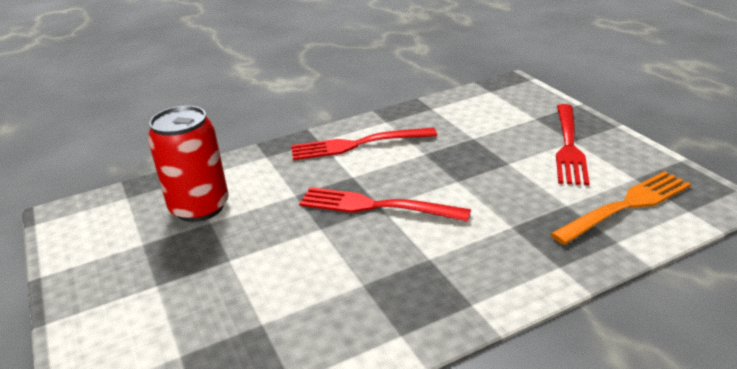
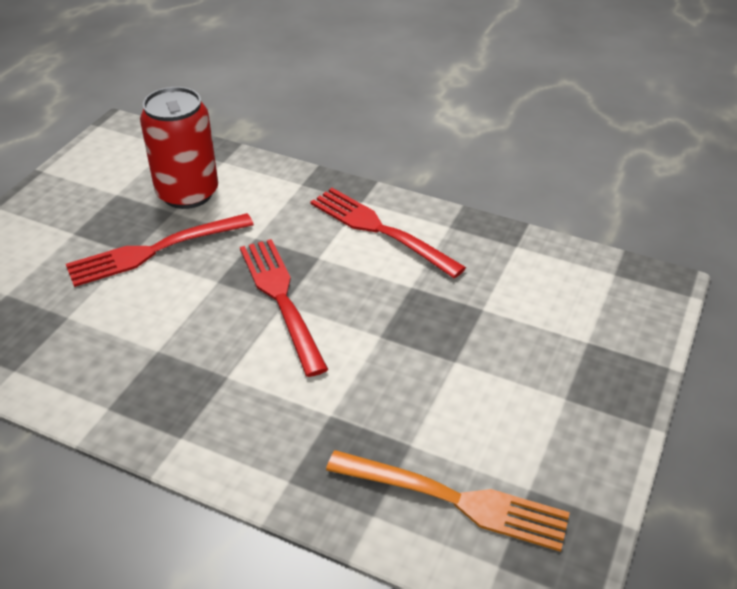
camera: 50 degrees right, 10 degrees up
(568, 146) = (546, 399): red fork -> red fork (154, 250)

